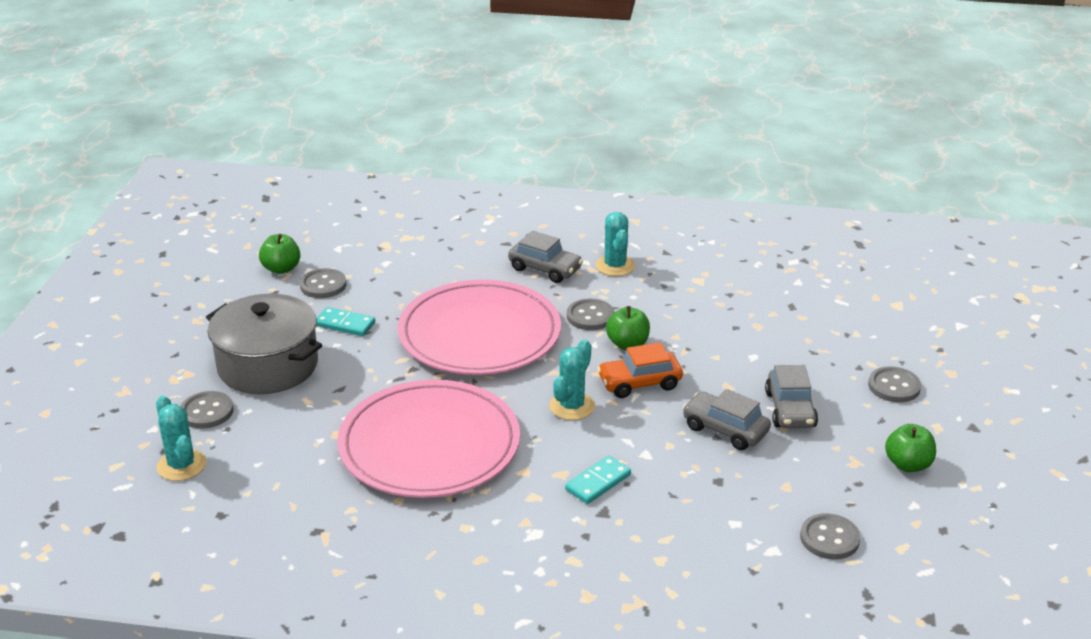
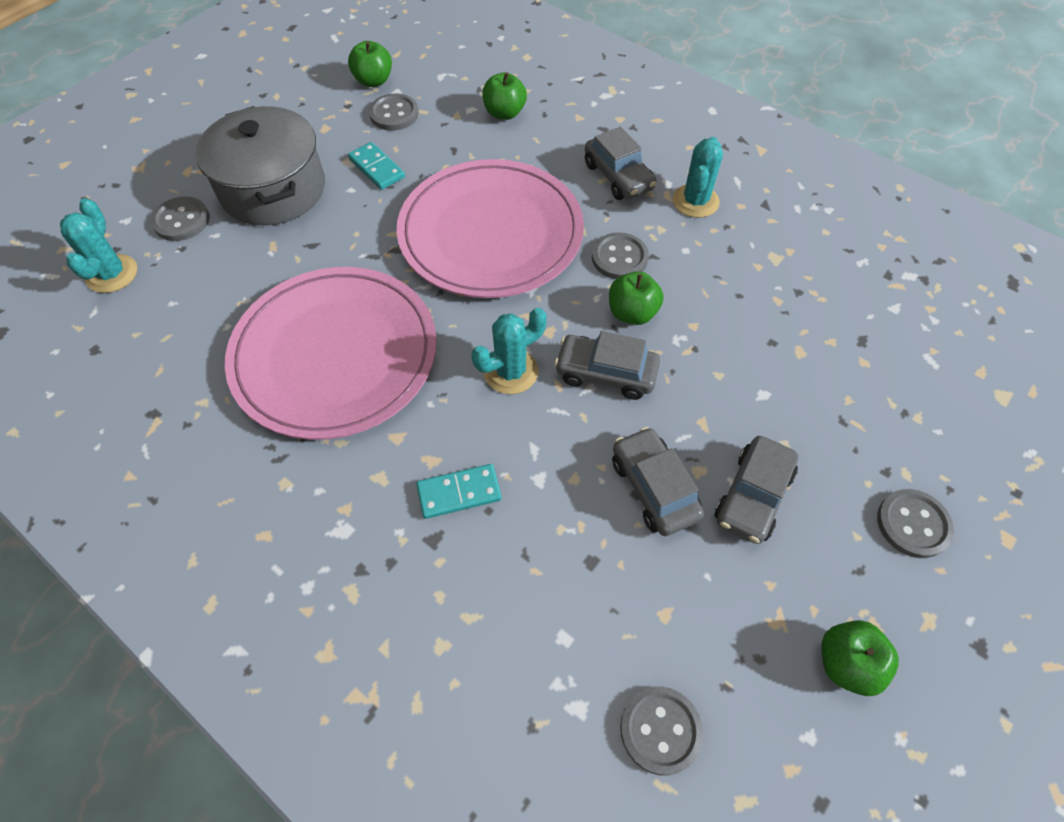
camera: 30 degrees right, 25 degrees up
(417, 257) = (504, 113): none -> green apple
(639, 383) = (606, 373): orange car -> grey car

